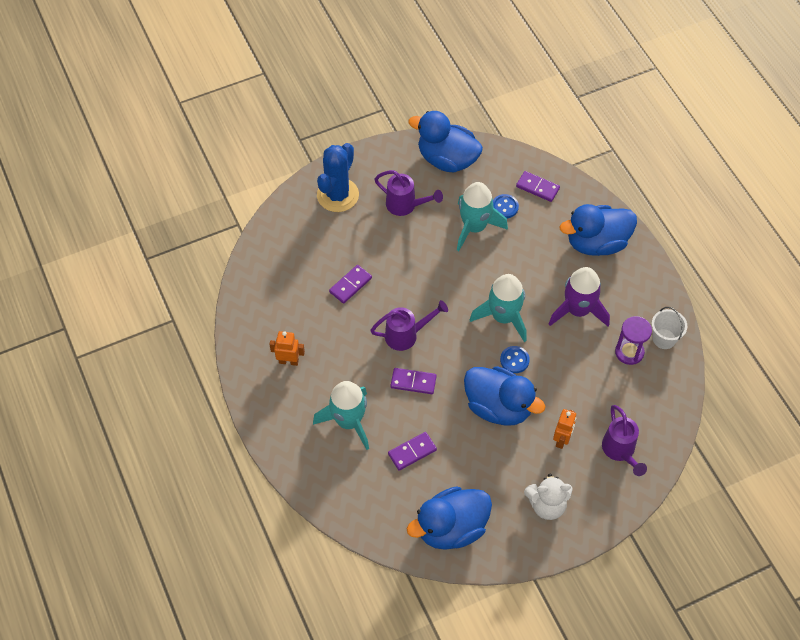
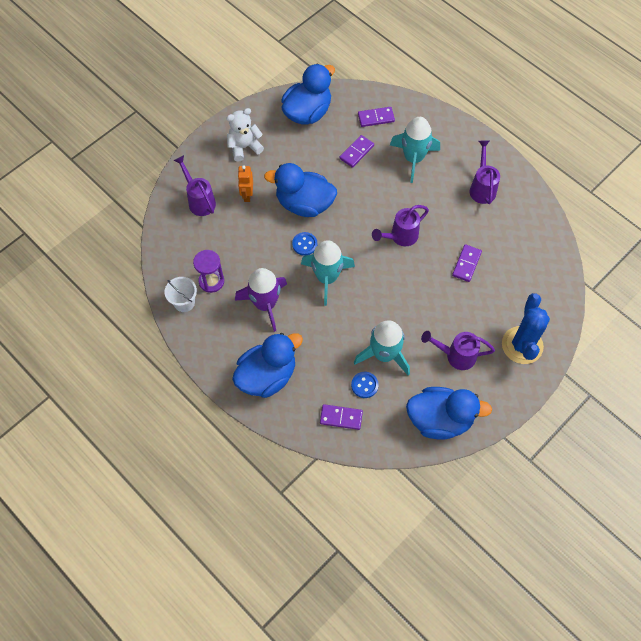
camera: 160 degrees right, 5 degrees up
(288, 361) = (482, 187): orange robot -> purple watering can
(413, 382) = (378, 202): purple domino -> purple domino (376, 118)

